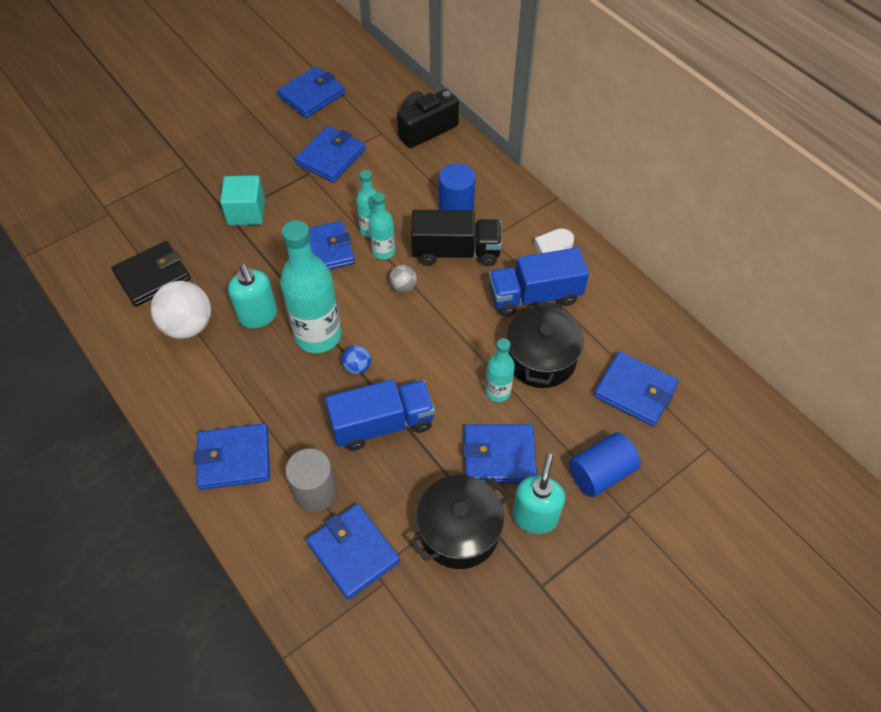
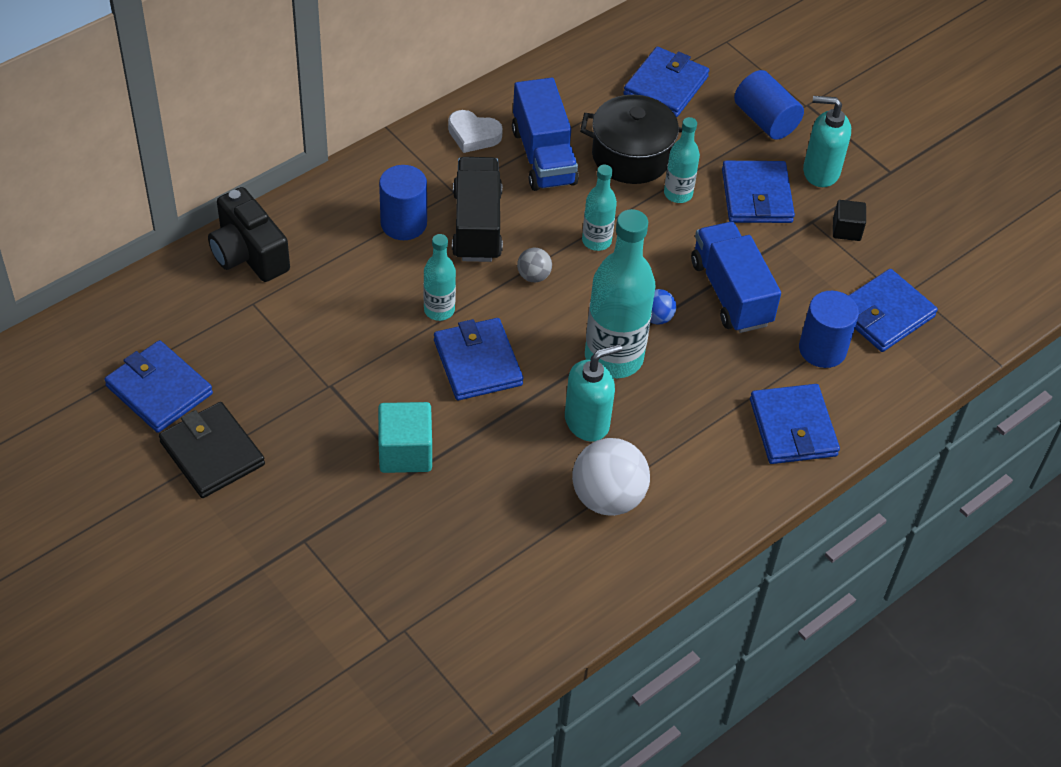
camera: 95 degrees left, 5 degrees down
(152, 276) = (525, 552): black wallet -> black wallet (212, 453)
(315, 492) = (822, 349): grey cylinder -> blue cylinder
(331, 157) = (298, 360): blue wallet -> none
(383, 251) = (477, 296): turquoise bottle -> turquoise bottle (596, 241)
(459, 531) = (846, 230): black pot -> black cube

